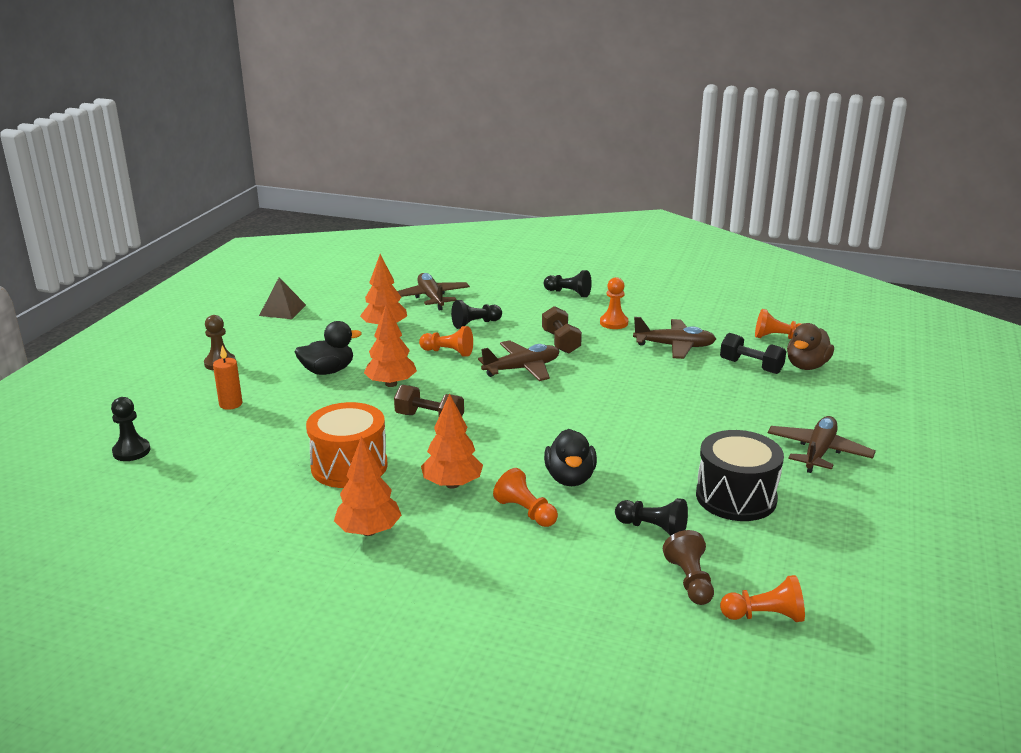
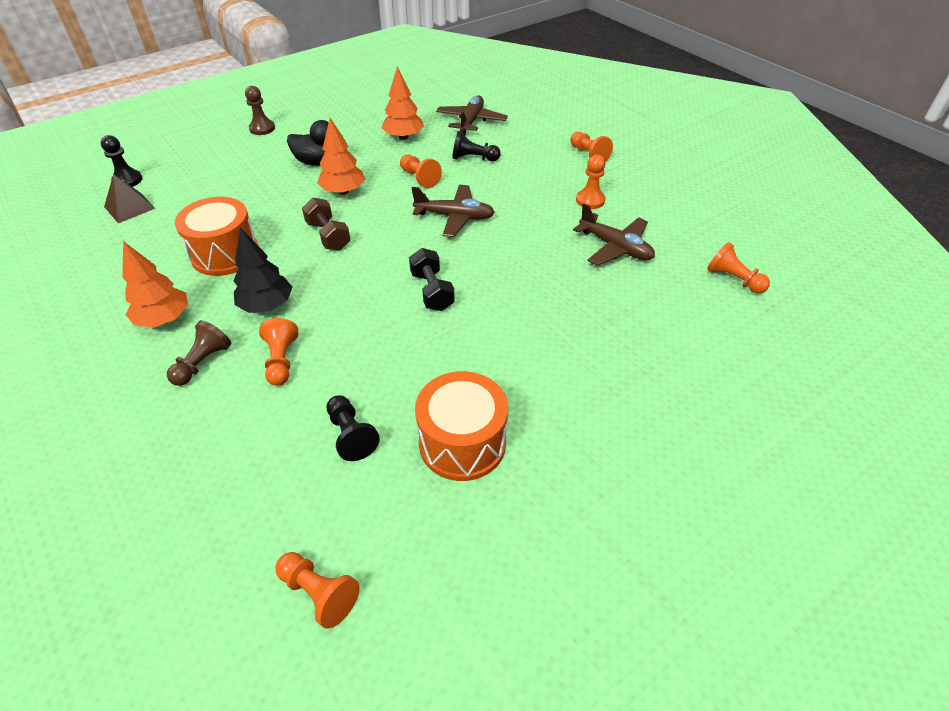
camera: 35 degrees right, 20 degrees up
(230, 404) = (225, 166): orange candle -> none
(282, 310) = (355, 97): brown pyramid -> brown pyramid (129, 207)
(452, 484) = (267, 305): orange tree -> black tree
(560, 342) = (519, 203): brown dumbbell -> none
(568, 293) = (588, 155): black pawn -> orange pawn
(570, 478) = (354, 345): black duck -> none
(690, 581) = (309, 510): brown pawn -> brown pawn (203, 363)
(736, 497) = (462, 443): black drum -> orange drum
(751, 366) = (663, 301): black dumbbell -> black dumbbell (432, 291)
(806, 366) = (724, 326): brown duck -> none
(818, 452) = (607, 435): brown plane -> none

